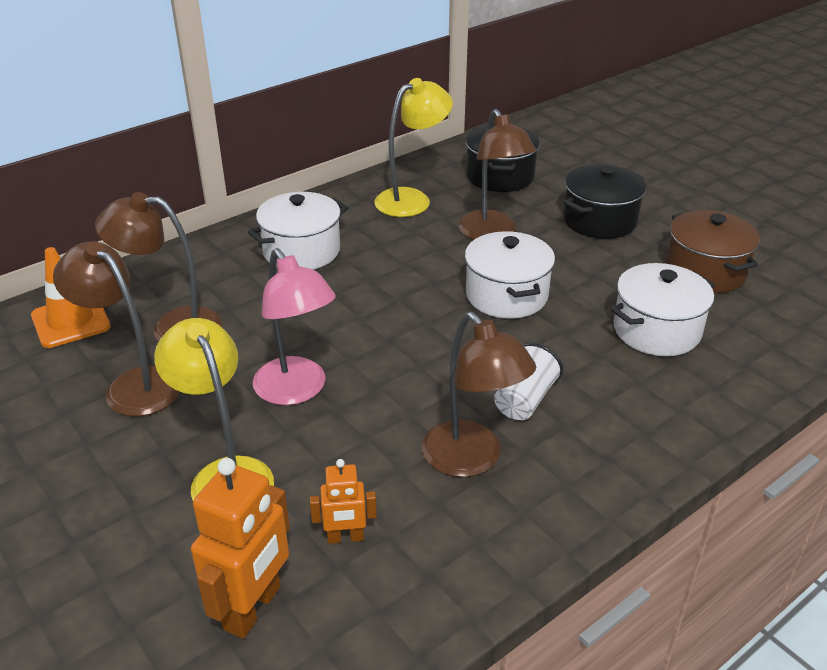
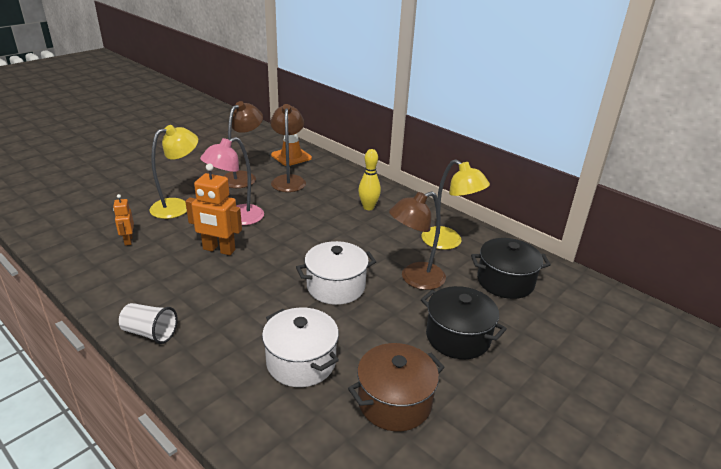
camera: 80 degrees right, 5 degrees down
(253, 608) = (95, 221): orange robot -> orange robot (219, 250)
(301, 251) = (368, 207): white pot -> yellow bowling pin
(471, 460) = (173, 276): brown lamp -> none
(524, 400) = (223, 295): white cup -> white cup (150, 333)

